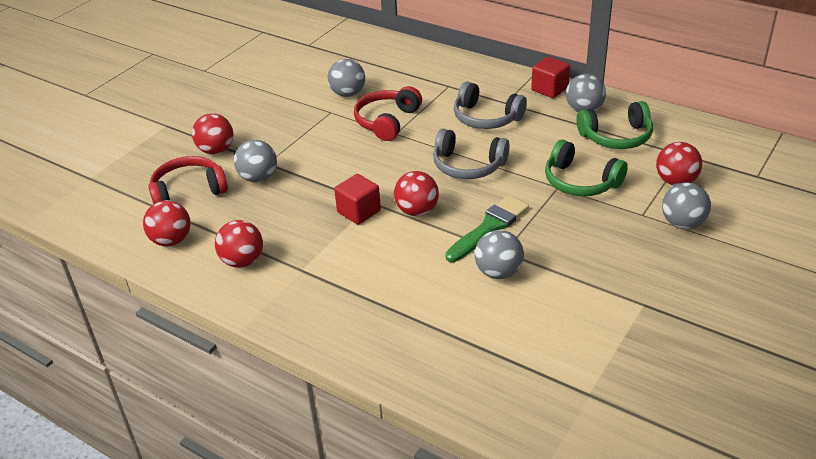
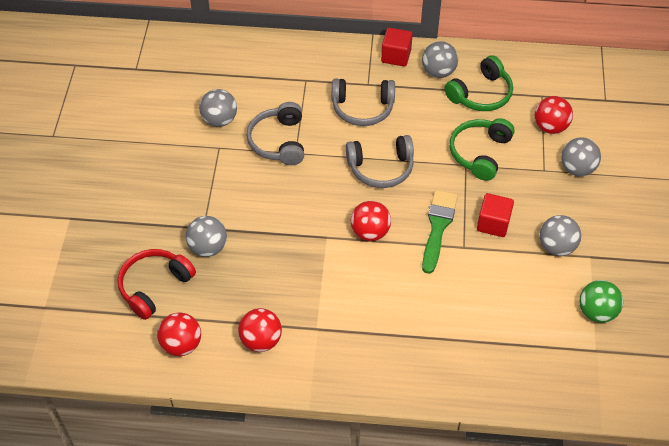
camera: 30 degrees left, 15 degrees up
(216, 150) = (144, 230): red ball -> none
(359, 211) = (322, 251): red cube -> red cube (493, 223)
(387, 121) = (279, 141): red headphones -> grey headphones
(498, 272) = (471, 269): grey ball -> grey ball (556, 246)
(580, 182) = (480, 153): green headphones -> green headphones turned 105 degrees clockwise
(616, 357) = (596, 312): none -> green ball

